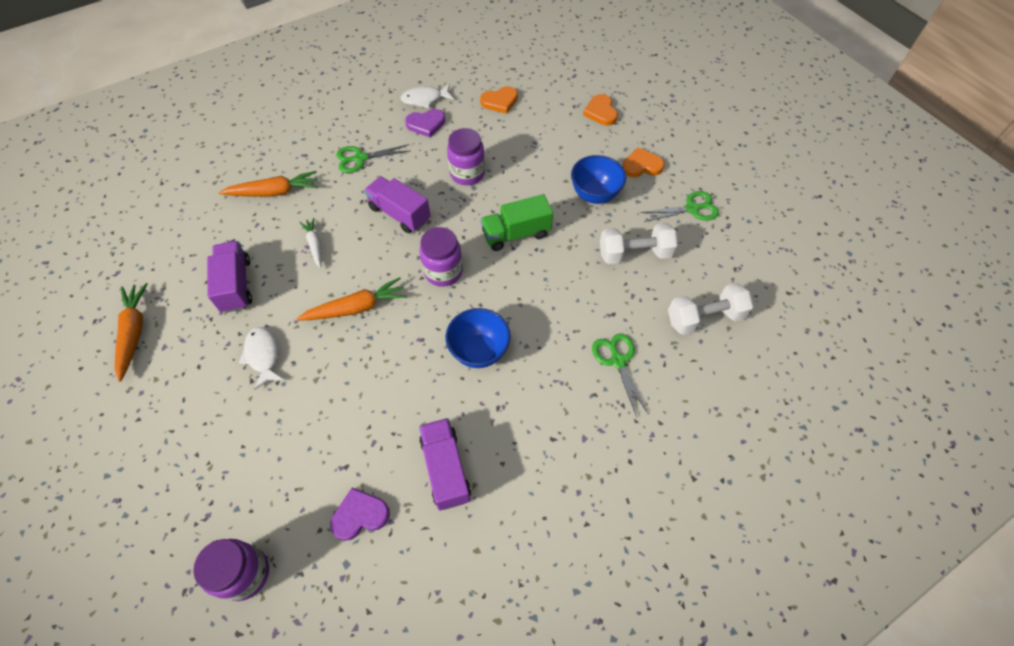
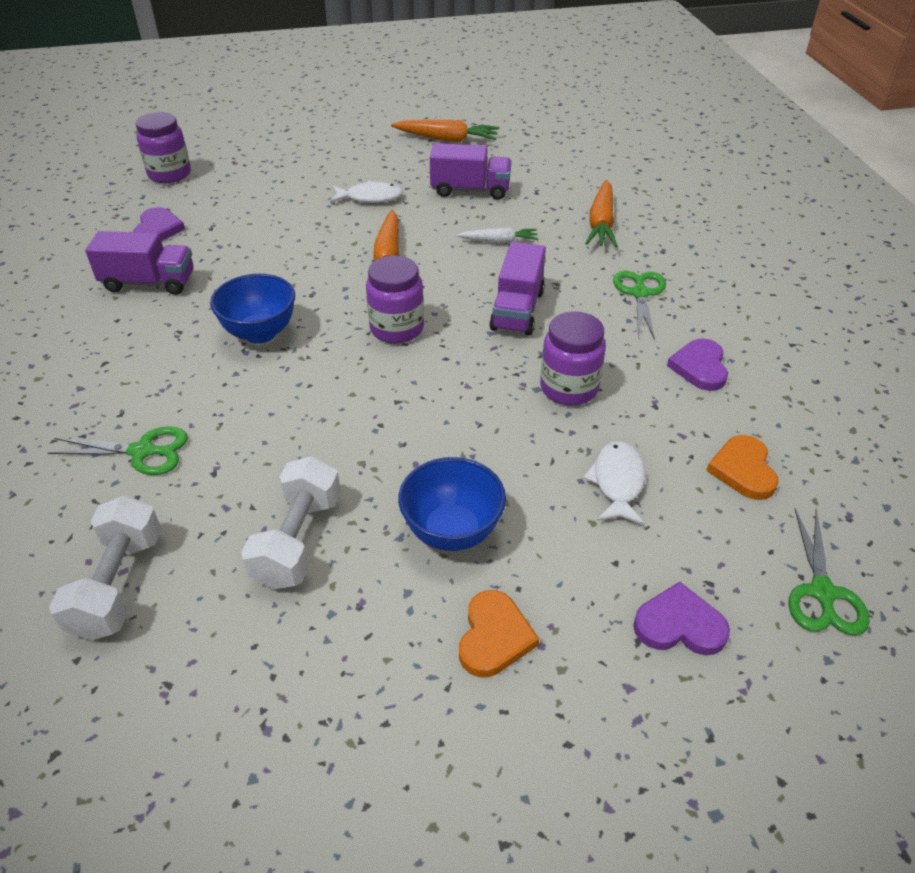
camera: 110 degrees right, 15 degrees down
(400, 214) = (517, 310): purple truck -> purple truck turned 135 degrees clockwise
(424, 99) = (765, 377): white fish -> white fish (617, 482)
(516, 234) = (421, 410): green truck -> none
(601, 112) = (679, 625): orange heart -> purple heart
(691, 209) = (342, 677): green scissors -> green scissors (822, 592)

